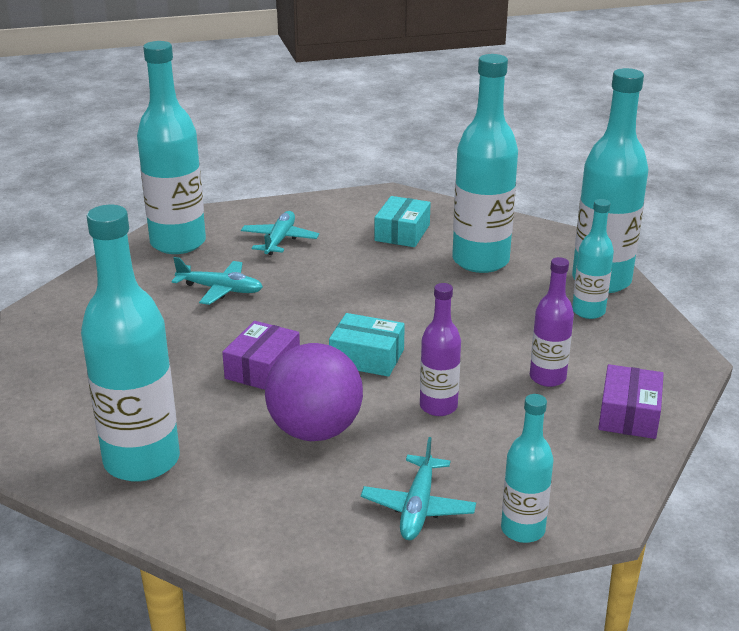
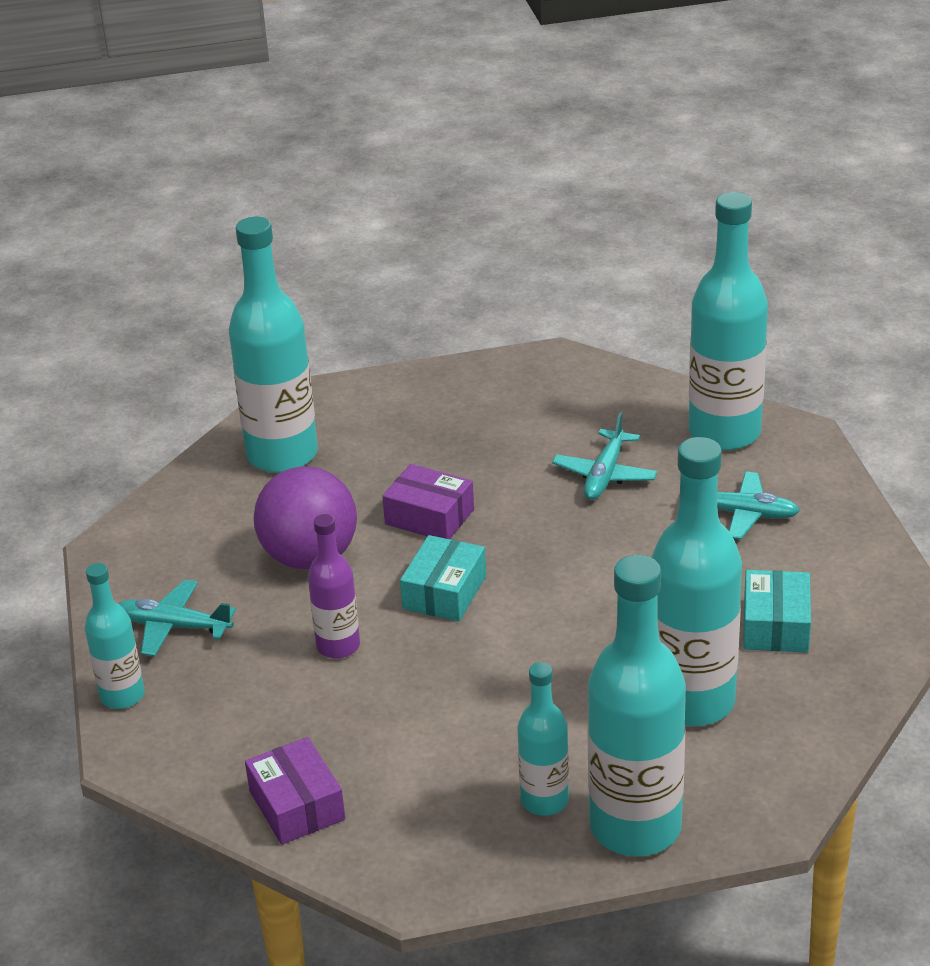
camera: 95 degrees right, 5 degrees up
(402, 233) = (775, 625): turquoise box -> turquoise box turned 75 degrees clockwise
(547, 378) = (384, 741): purple bottle -> none
(629, 414) = (296, 805): purple box -> purple box turned 45 degrees clockwise

